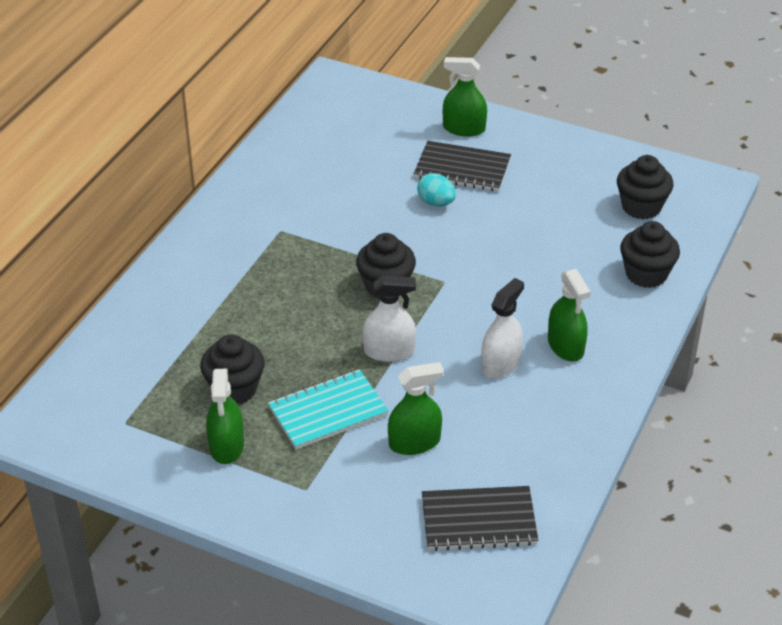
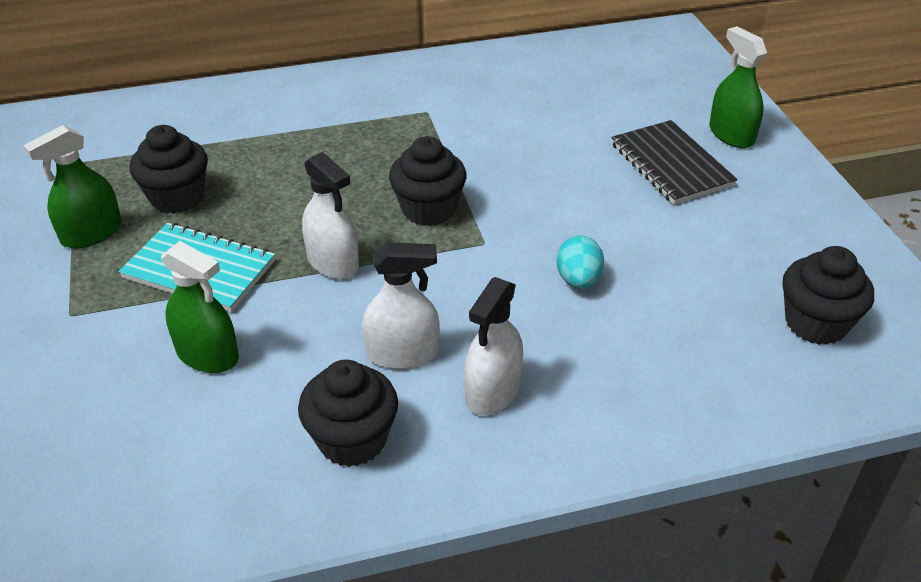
camera: 50 degrees right, 0 degrees up
(436, 203) = (595, 175): turquoise egg -> turquoise egg (578, 280)
(478, 521) = (117, 478): black notebook -> none
(565, 346) = (492, 391): green spray bottle -> white spray bottle
(646, 274) = (706, 393): black cupcake -> black cupcake (352, 440)

